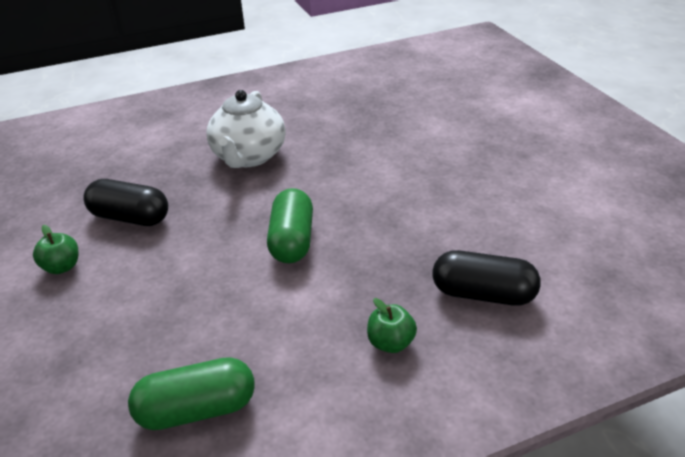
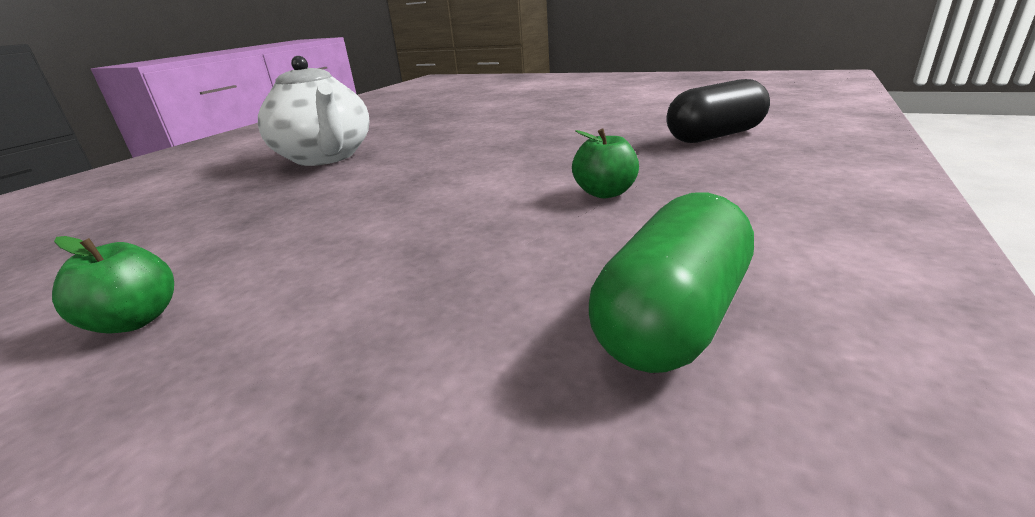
camera: 40 degrees left, 10 degrees down
(130, 218) = (215, 236): black capsule -> none
(292, 241) = (485, 174): green capsule -> none
(391, 343) = (723, 178): green apple -> green apple (605, 193)

